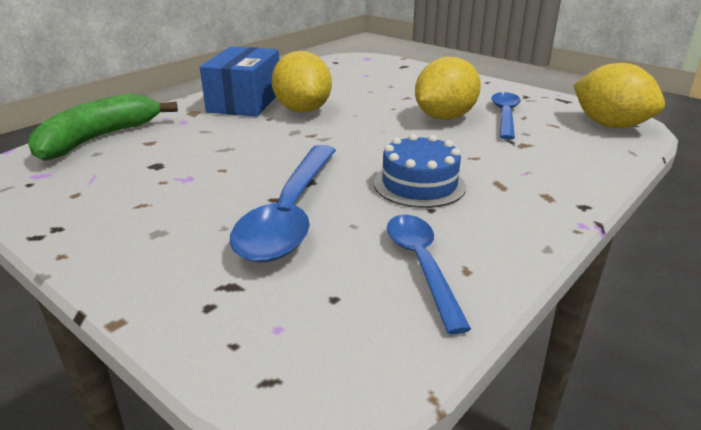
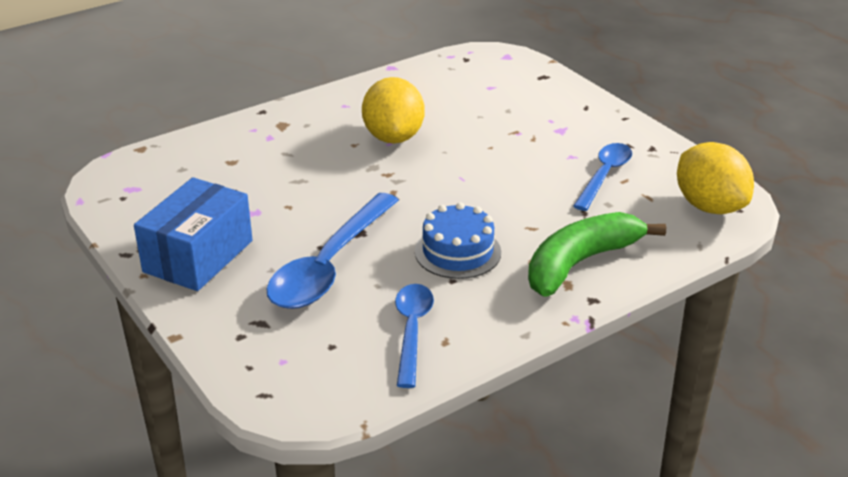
camera: 15 degrees right, 5 degrees up
(98, 139) = (186, 150): green banana -> green banana (580, 263)
(245, 102) = (339, 116): blue box -> blue box (198, 256)
(444, 117) = (537, 169): yellow lemon -> none

